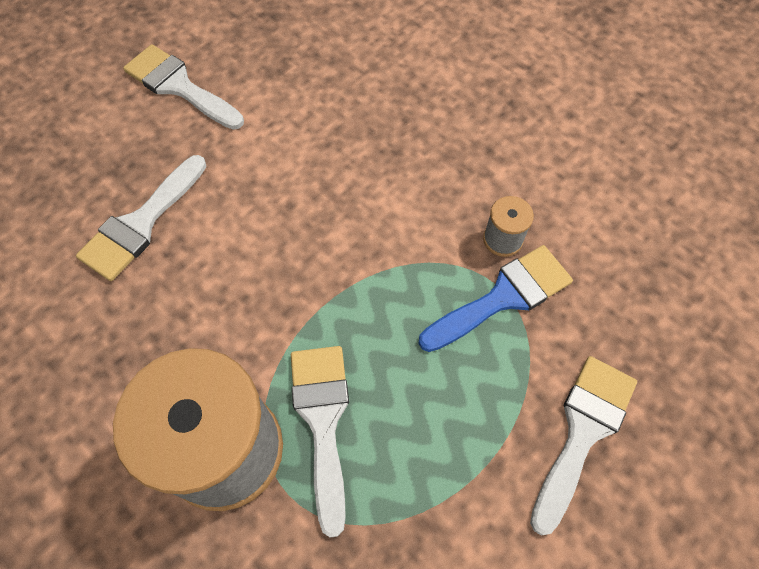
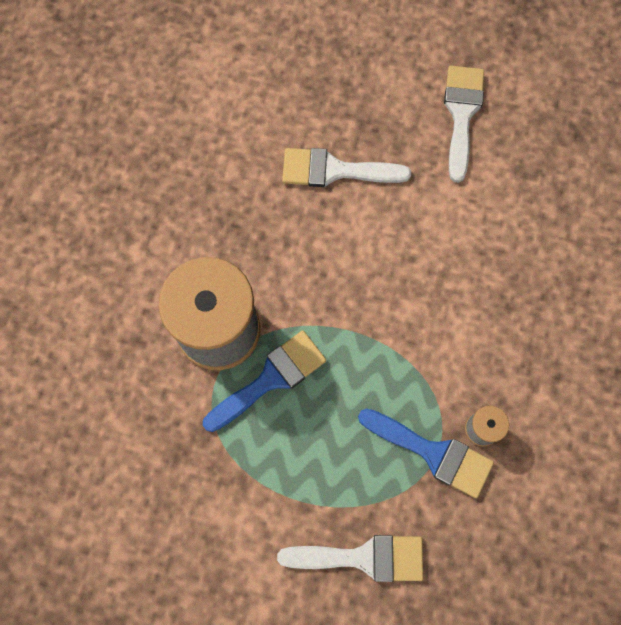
camera: 60 degrees right, 10 degrees up
(323, 421) = (270, 379): white brush -> blue brush

